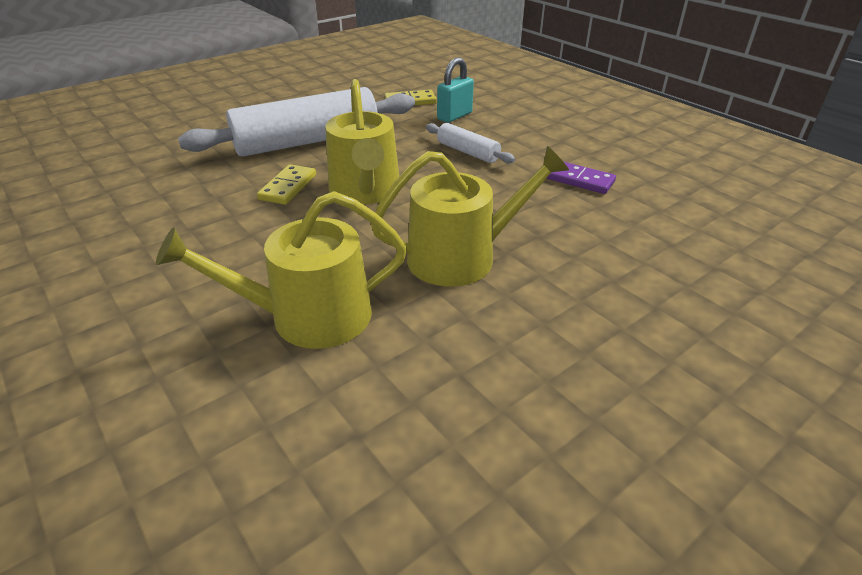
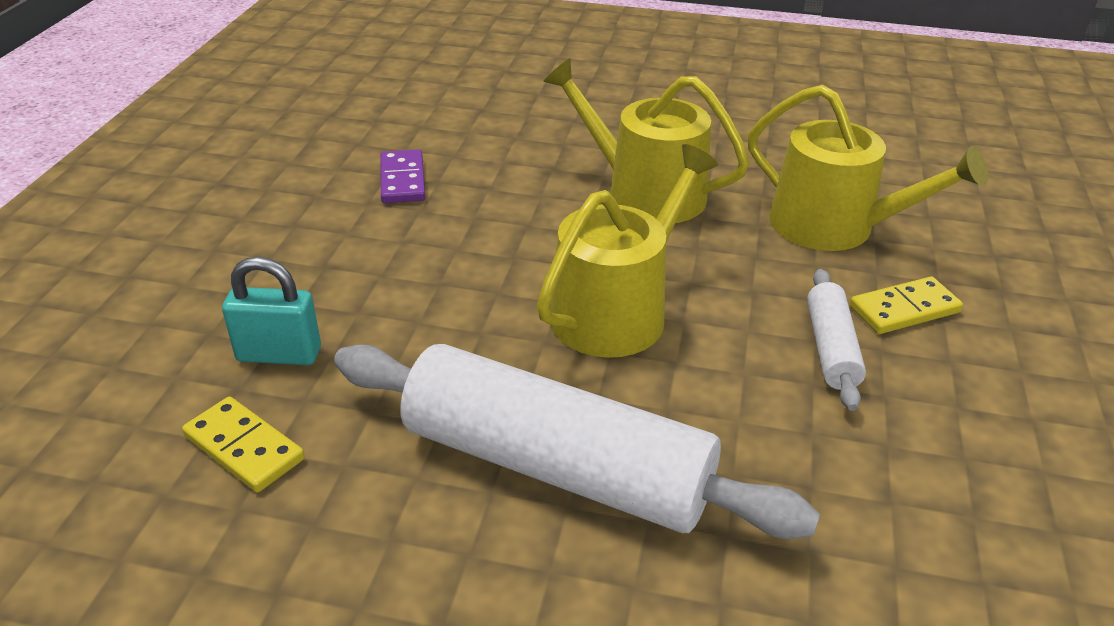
camera: 130 degrees left, 0 degrees up
(288, 187) = (698, 383): yellow domino -> yellow domino (904, 309)
(467, 152) = (411, 282): white rolling pin -> white rolling pin (831, 348)

